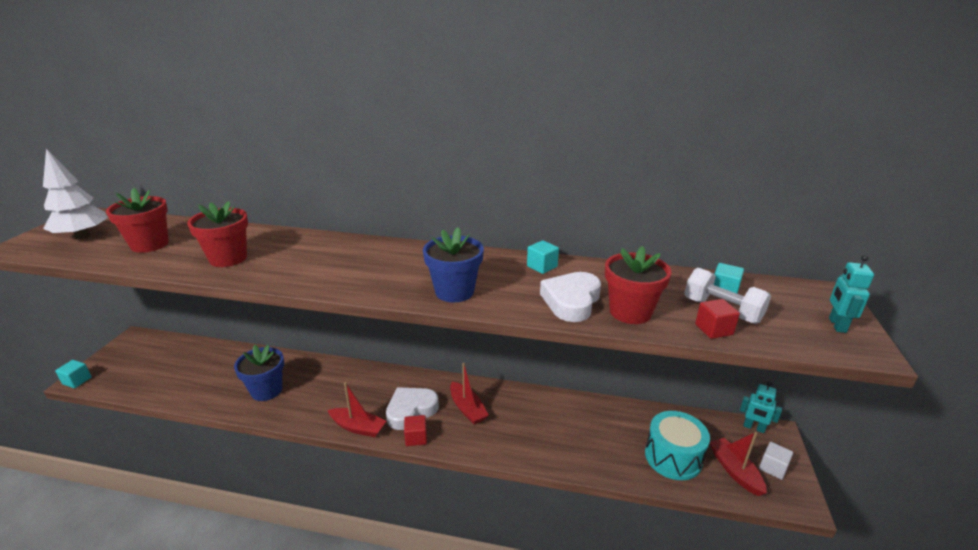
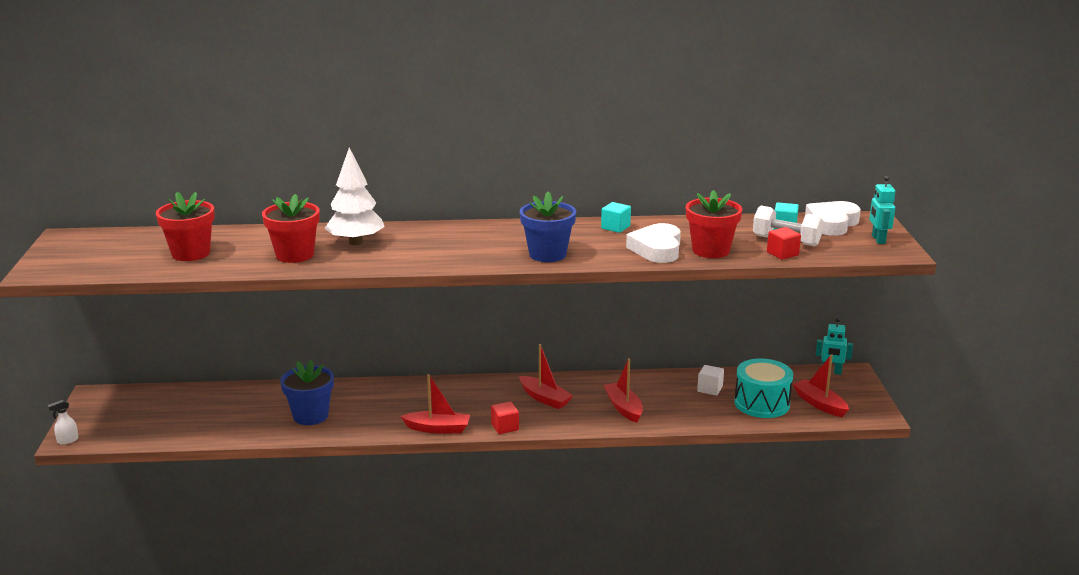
camera: 15 degrees left, 5 degrees down
(77, 381) = (67, 440): turquoise cube -> white spray bottle
(83, 236) = (99, 255): white tree -> white tree (356, 242)
(411, 410) = (485, 408): white heart -> white heart (832, 223)
(534, 435) = (623, 408): none -> red boat
(772, 468) = (852, 397): white cube -> white cube (710, 389)

